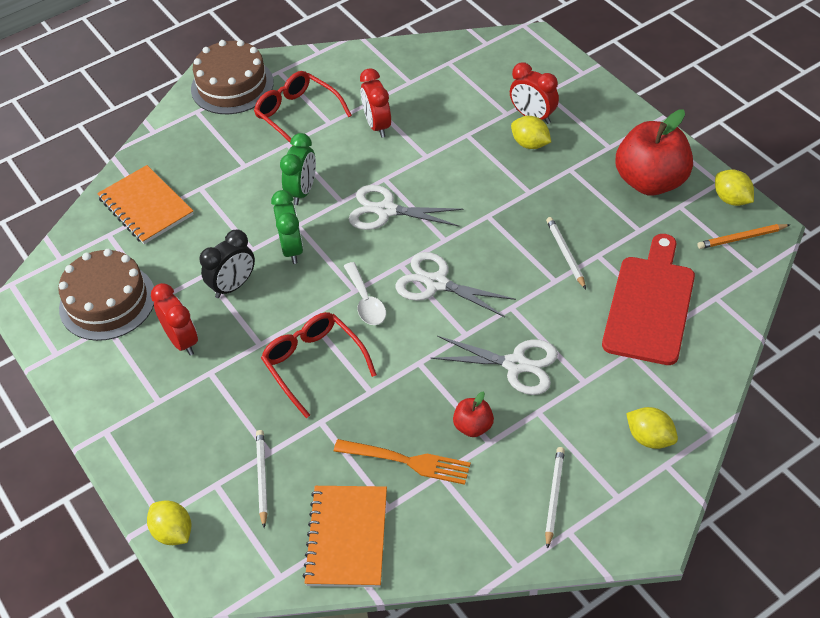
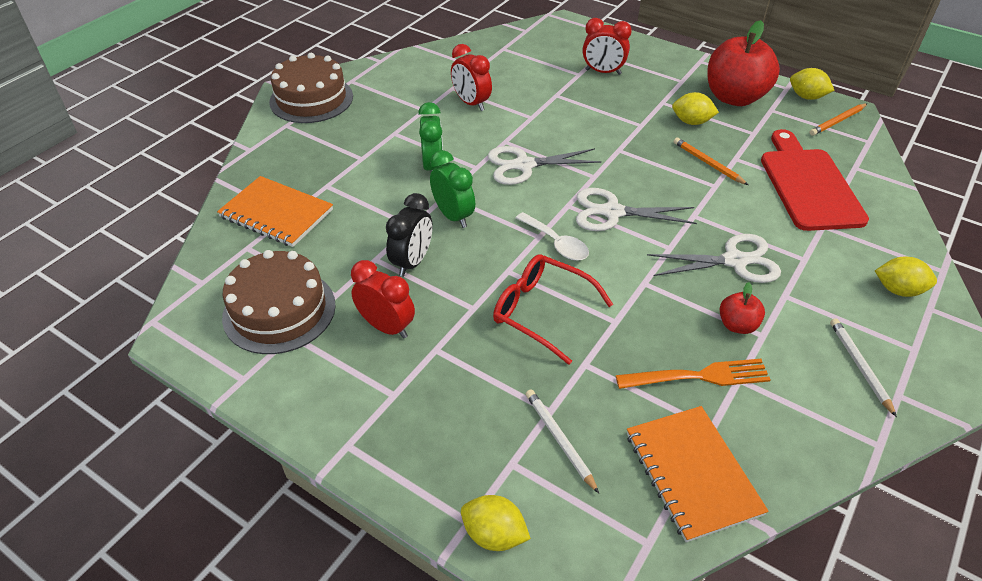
camera: 25 degrees left, 5 degrees down
(297, 115) = (389, 109): red glasses -> none
(530, 144) = (615, 91): yellow lemon -> yellow lemon (691, 122)
(565, 253) = (707, 163): white pencil -> orange pencil

